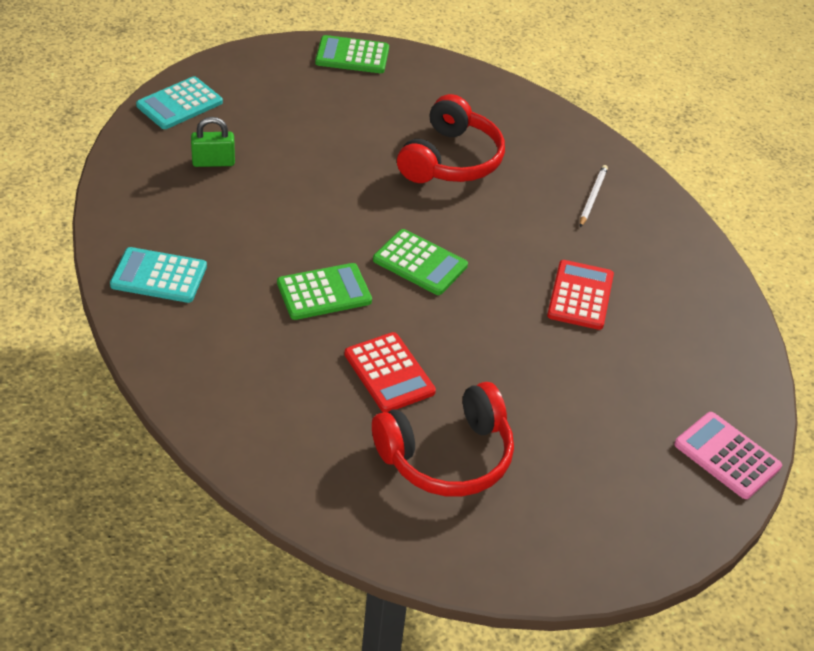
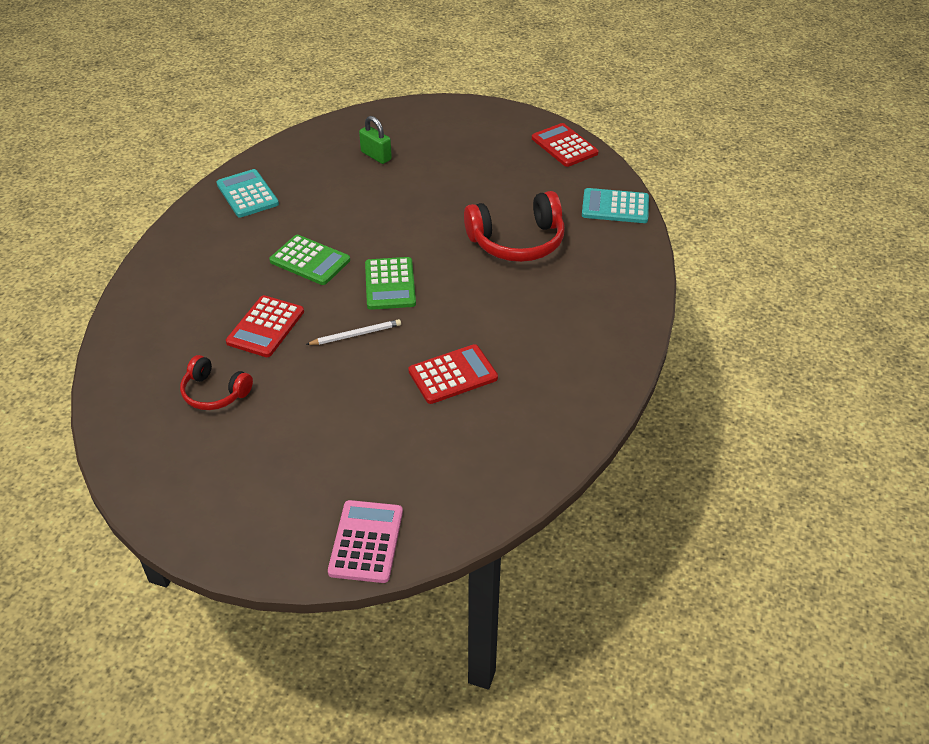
camera: 55 degrees right, 0 degrees up
(179, 104) = (412, 115): turquoise calculator -> turquoise calculator (615, 207)
(352, 56) = (564, 146): green calculator -> red calculator
(447, 455) = (215, 392): red headphones -> red headphones, size x0.59
(592, 197) = (574, 326): white pencil -> white pencil (356, 334)

